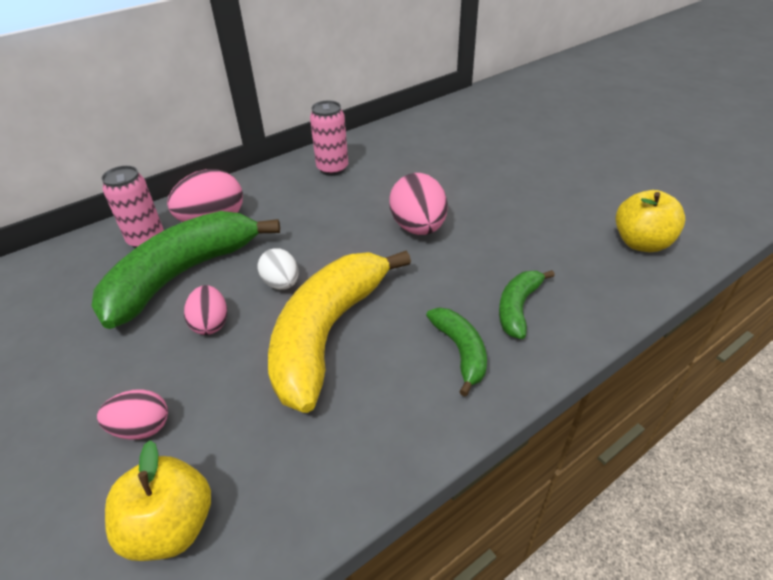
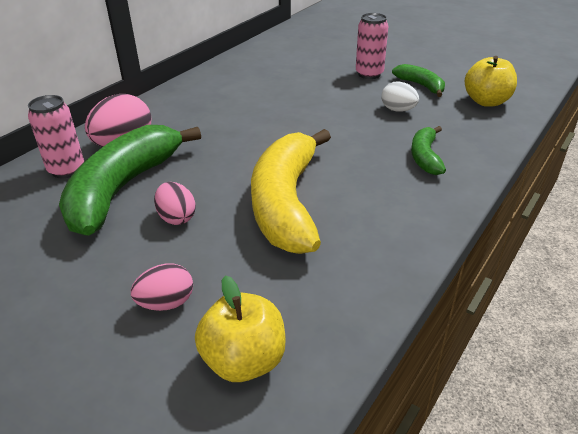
camera: 20 degrees left, 5 degrees down
(281, 283) = (221, 178): white egg -> white egg (398, 110)
(332, 169) = (210, 91): pink can -> pink can (369, 74)
(418, 228) = (313, 119): pink egg -> none
(460, 351) = (401, 193): green banana -> green banana (421, 85)

